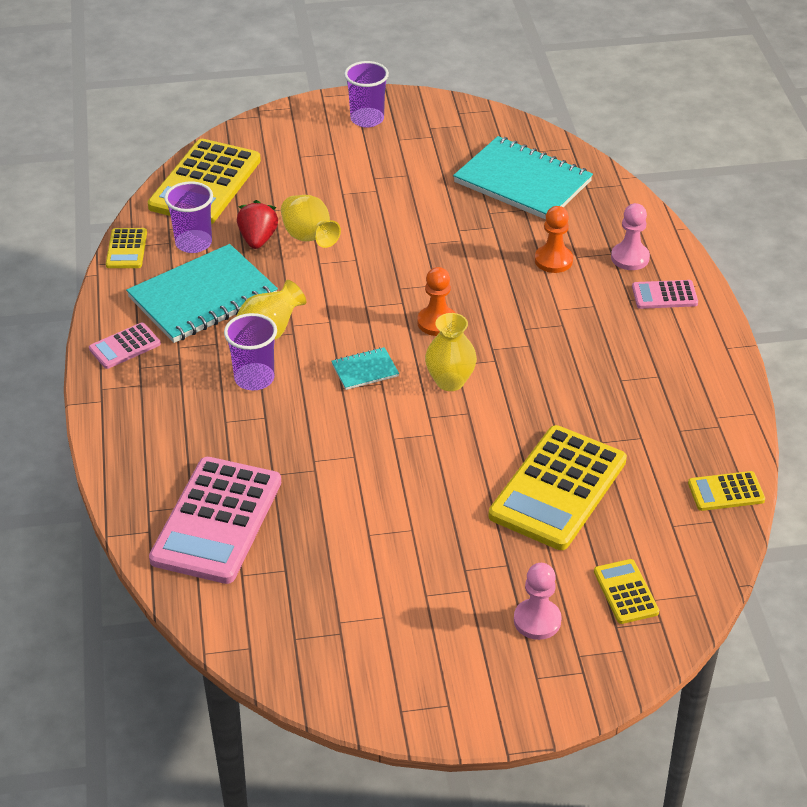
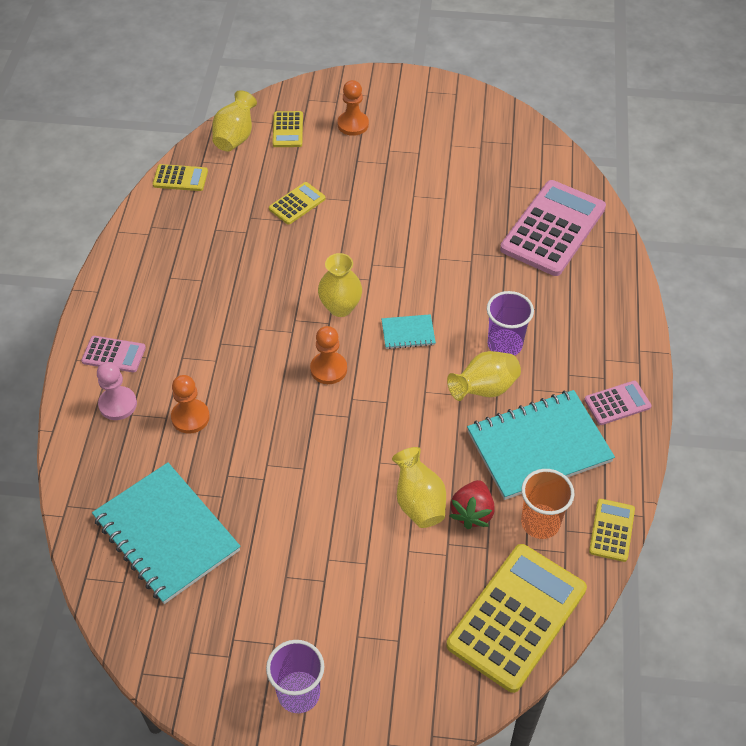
camera: 165 degrees left, 10 degrees up
(193, 243) = (540, 523): purple cup -> orange cup
(537, 620) = (353, 124): pink pawn -> orange pawn
(558, 488) = (297, 204): yellow calculator -> yellow calculator, size x0.48
(691, 565) = (235, 137): none -> yellow vase

